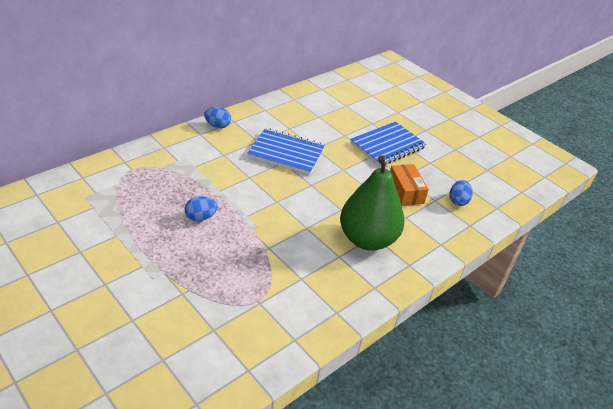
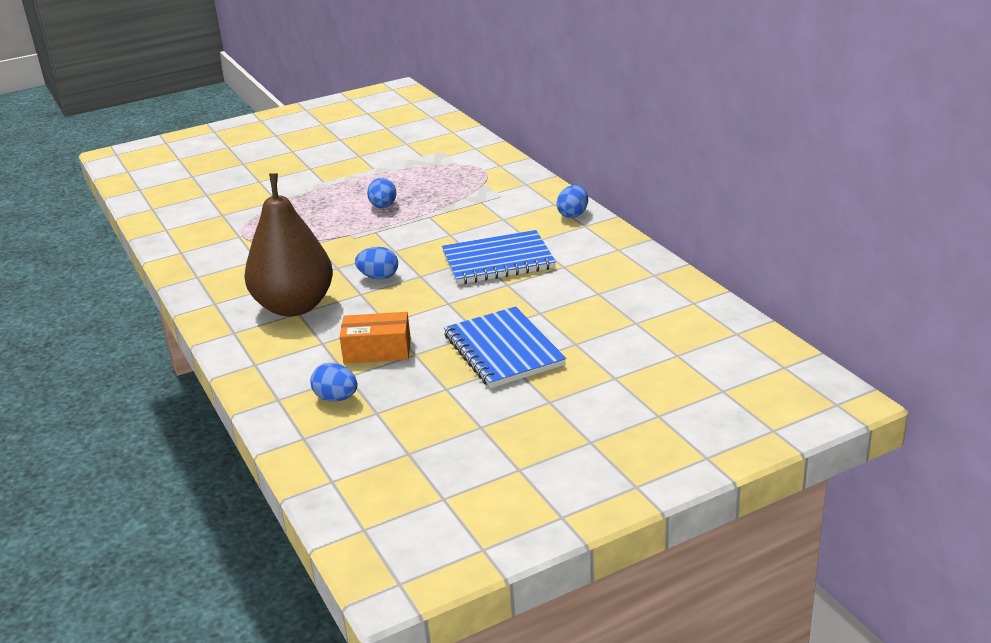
camera: 110 degrees right, 10 degrees down
(286, 153) = (498, 261): blue notebook -> blue notebook turned 45 degrees clockwise
(317, 203) = (378, 277): none -> blue egg
(367, 239) = (294, 306): green pear -> brown pear

